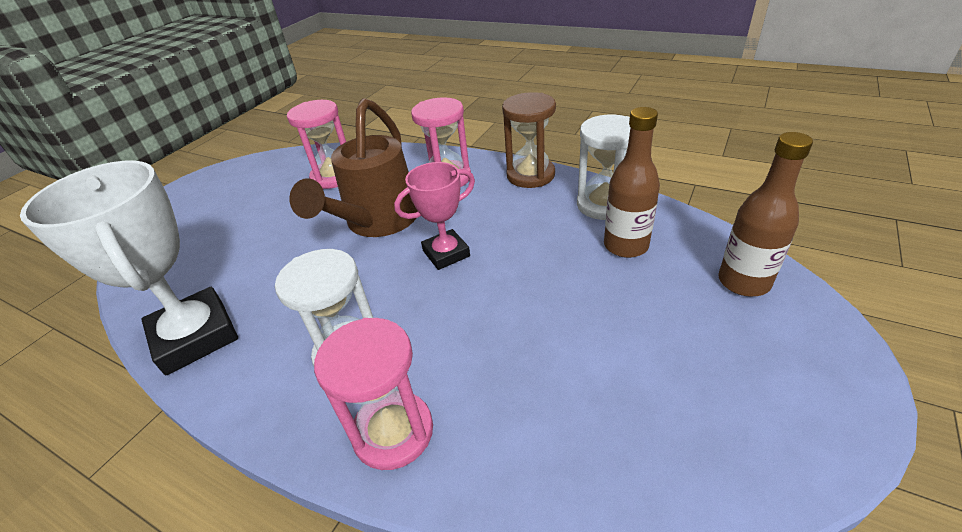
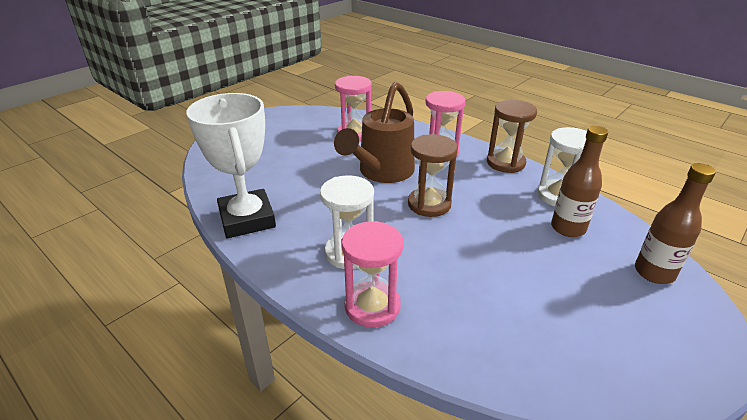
camera: 10 degrees right, 5 degrees down
(446, 253) = (429, 204): pink trophy -> brown hourglass

